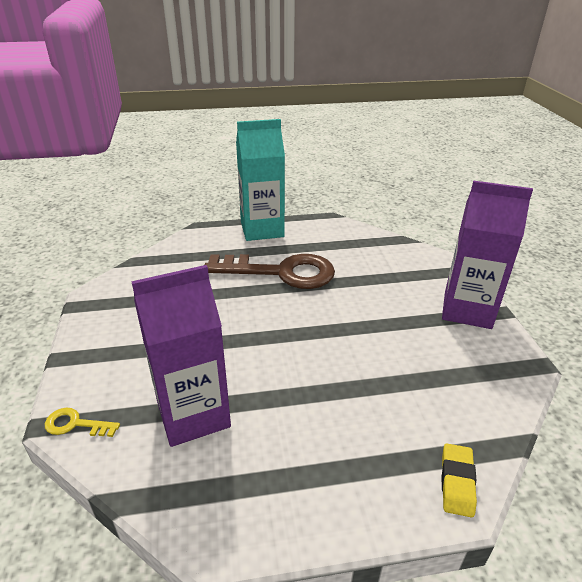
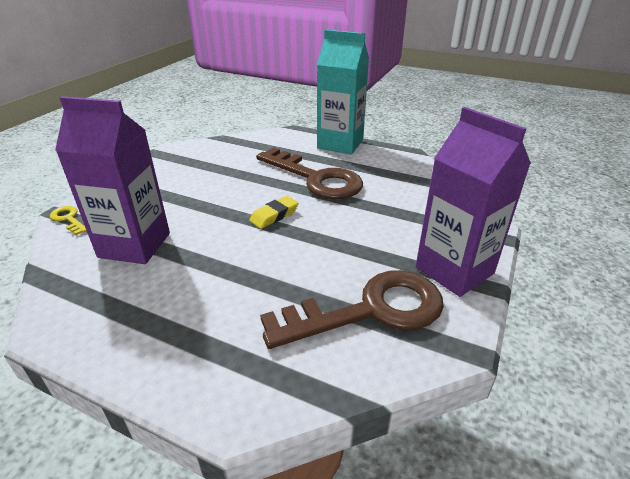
camera: 35 degrees right, 0 degrees up
(451, 369) = (369, 310): none -> brown key
(457, 482) = (253, 398): yellow eraser -> yellow eraser (274, 215)

